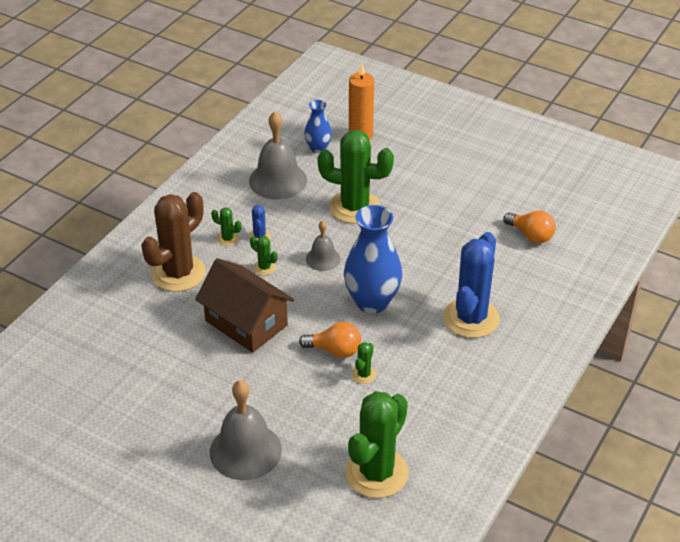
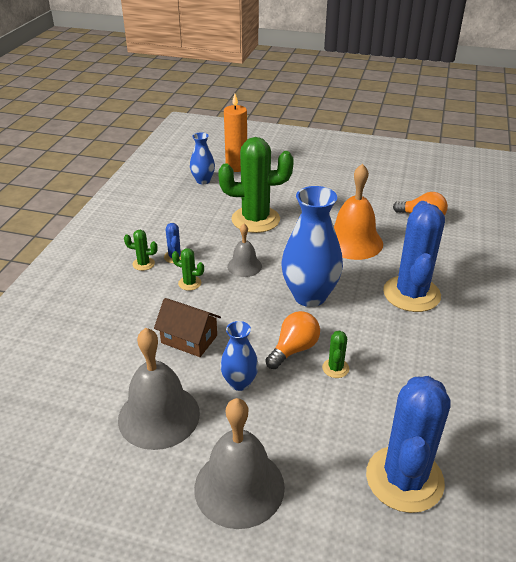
camera: 15 degrees left, 5 degrees down
(178, 273) = (101, 303): brown cactus -> none
(246, 323) = (189, 339): brown house -> brown house, size x0.62
(276, 370) = (239, 383): none -> blue vase
(278, 180) = (175, 209): grey bell -> grey bell (159, 416)
(335, 350) = (294, 349): orange light bulb -> orange light bulb turned 45 degrees counterclockwise
(377, 473) = (404, 479): green cactus -> blue cactus
(443, 251) = (353, 242): none -> orange bell

